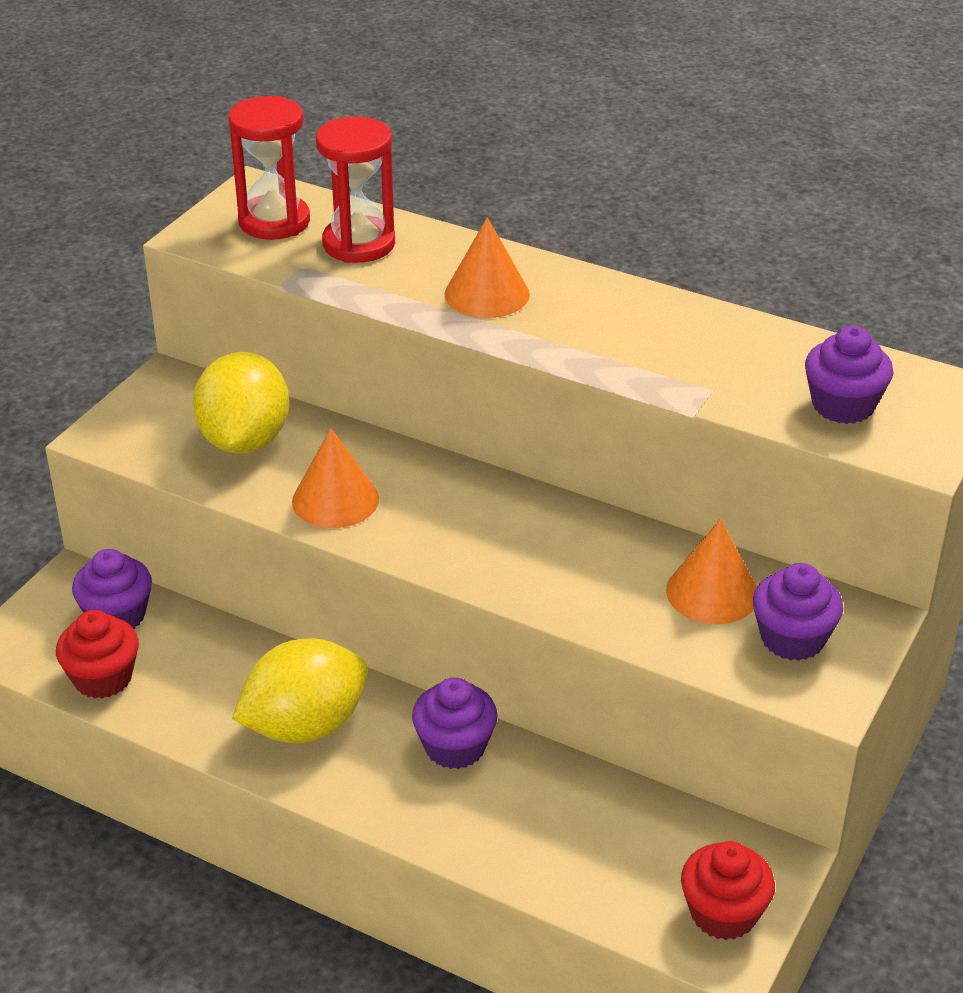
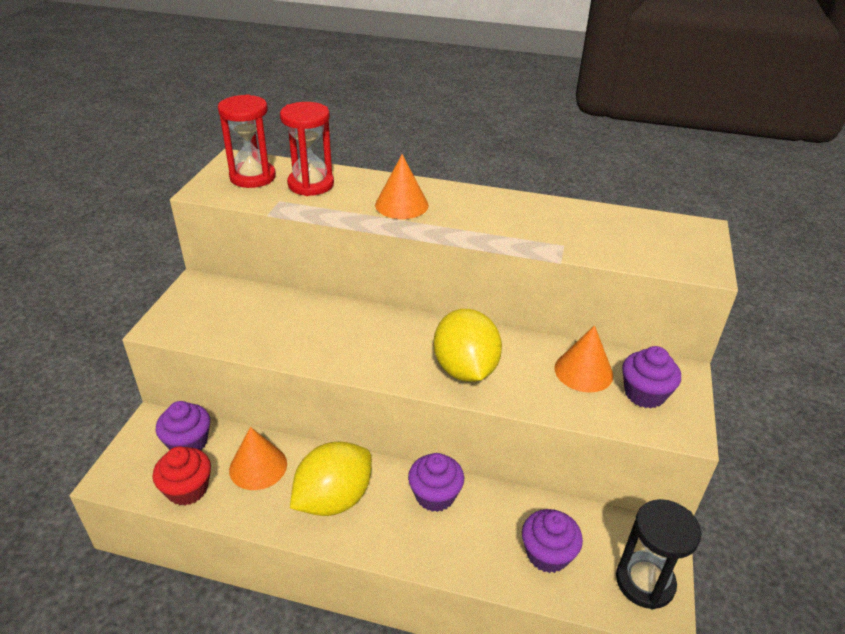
camera: 15 degrees left, 0 degrees up
(244, 440) = (257, 316): yellow lemon -> yellow lemon (465, 369)
(335, 500) = (328, 347): orange cone -> orange cone (258, 466)
(723, 913) = (645, 582): red cupcake -> black hourglass
(843, 405) = (644, 245): purple cupcake -> purple cupcake (547, 554)

